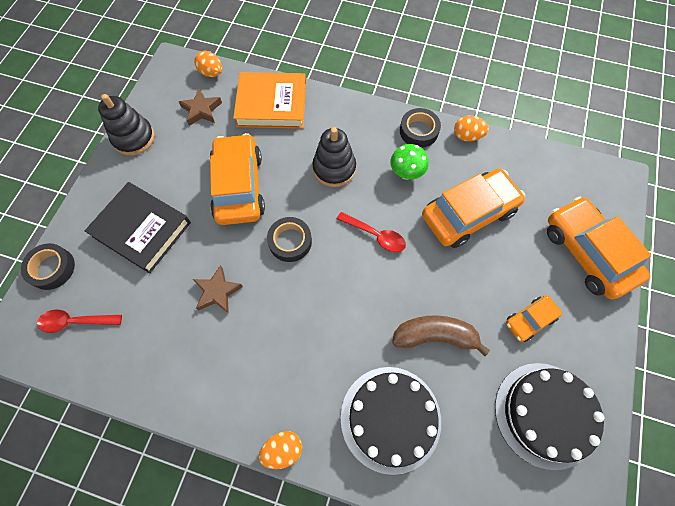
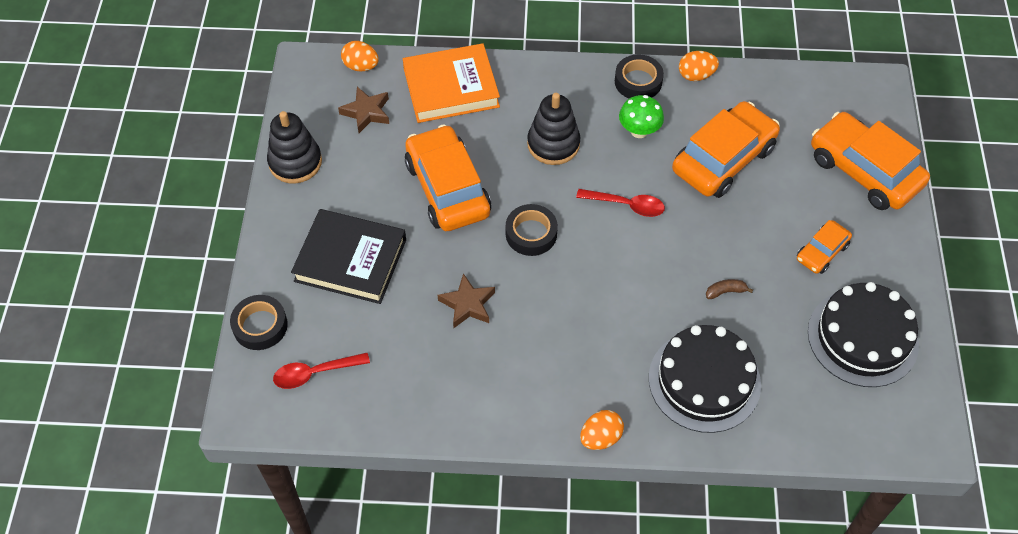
camera: 15 degrees left, 10 degrees down
(434, 336) = (725, 292): brown banana -> brown banana, size x0.45

